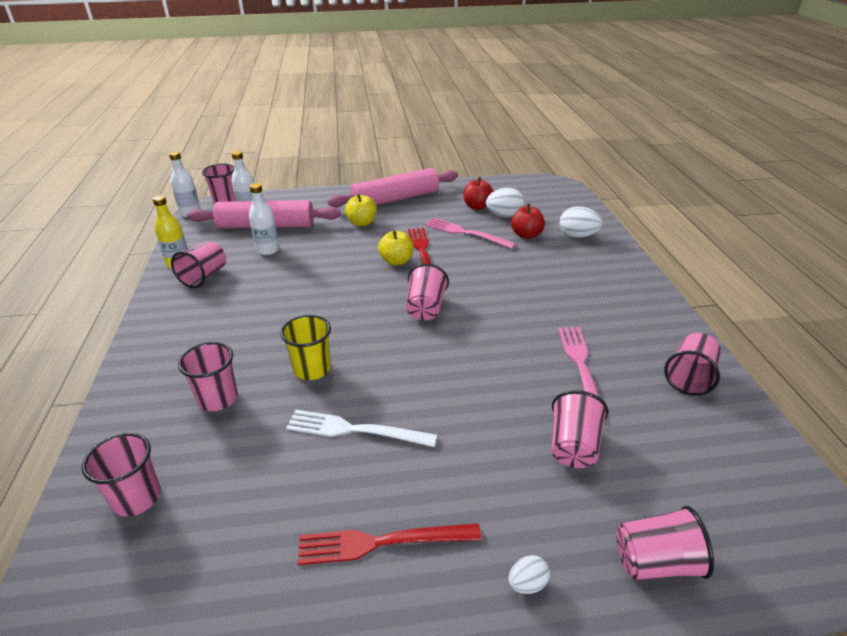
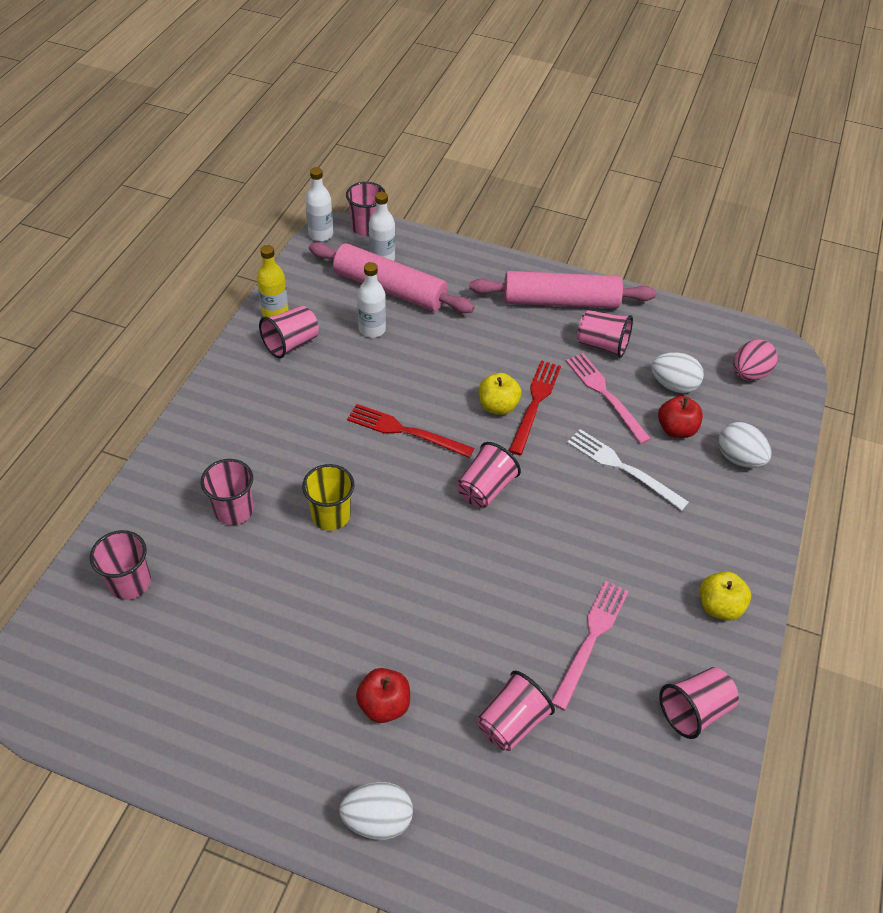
camera: 25 degrees right, 15 degrees up
(355, 430) = (330, 604): white fork -> white fork (622, 468)
(362, 223) = (496, 327): yellow apple -> yellow apple (719, 606)
(382, 542) = (289, 722): red fork -> red fork (405, 431)
(477, 206) = (651, 355): red apple -> red apple (384, 705)
(527, 583) = (377, 819): white egg -> white egg, size x1.80
(544, 197) = (749, 374): none -> pink egg
(656, 562) = (494, 862): pink cup -> pink cup (602, 345)

